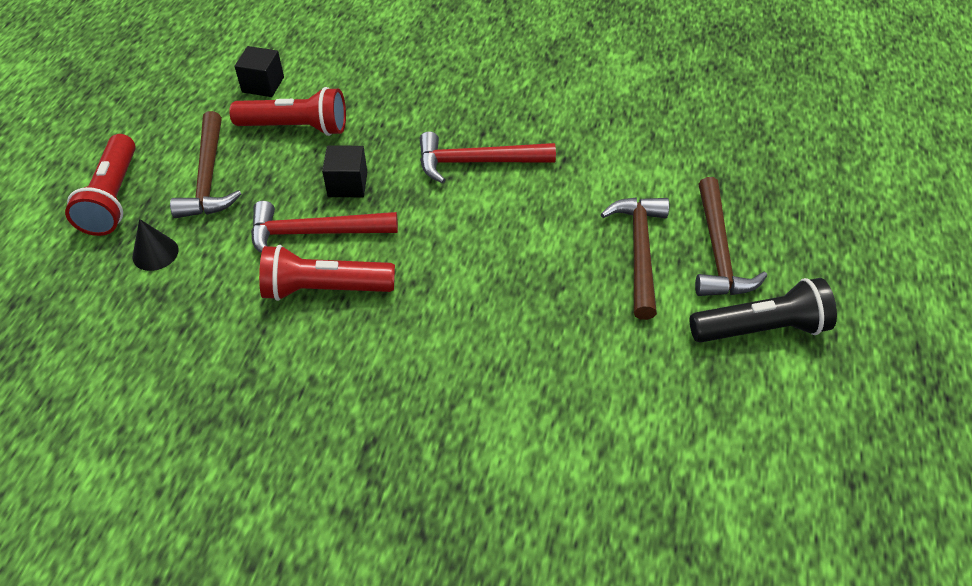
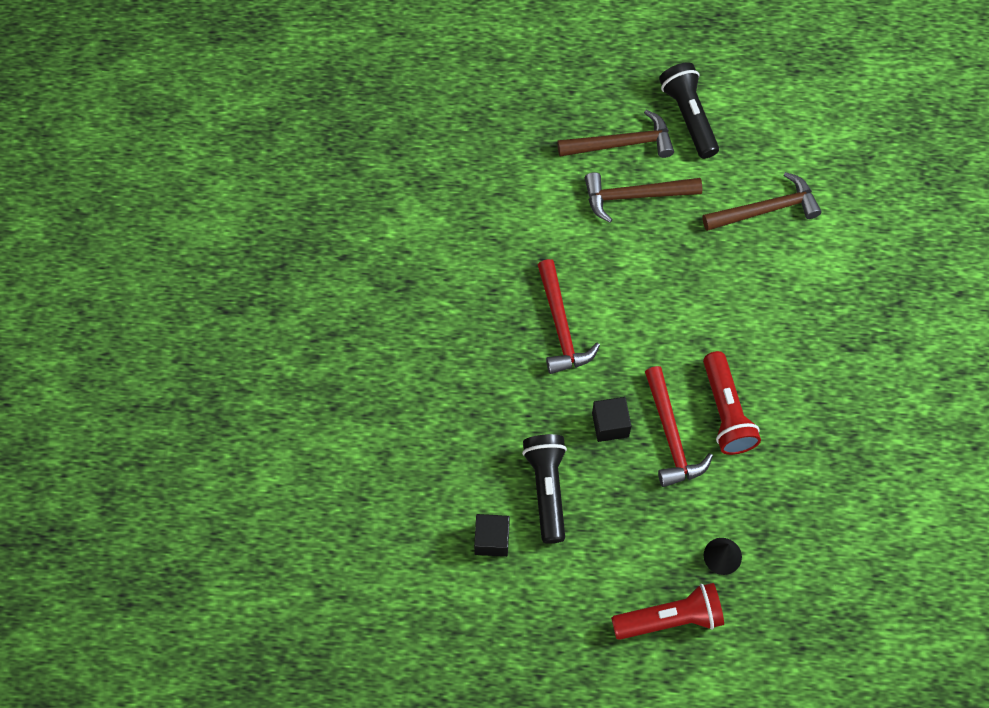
camera: 100 degrees left, 15 degrees up
(208, 177) = (627, 545): brown hammer -> brown hammer (766, 209)
(296, 127) = (546, 489): red flashlight -> black flashlight

